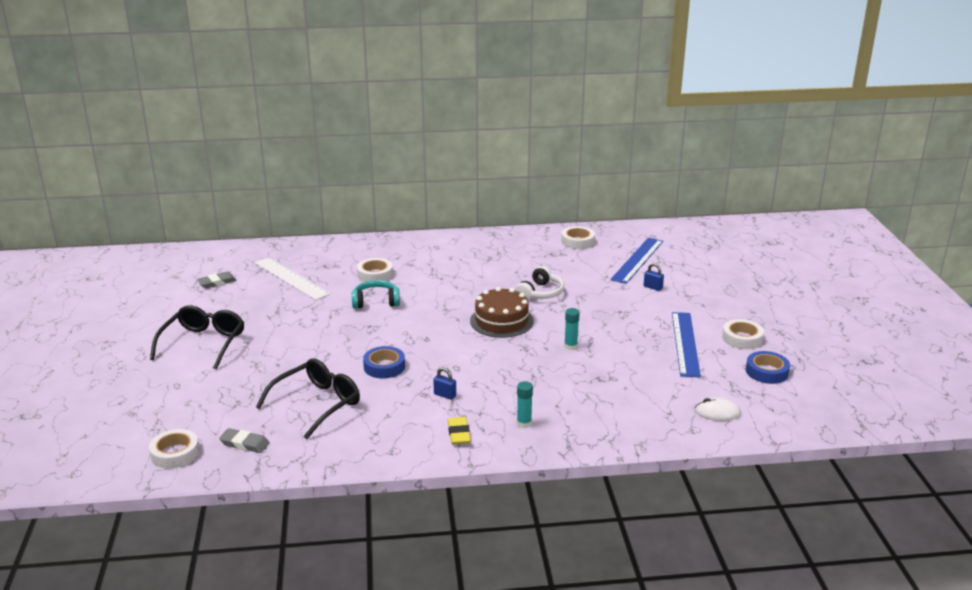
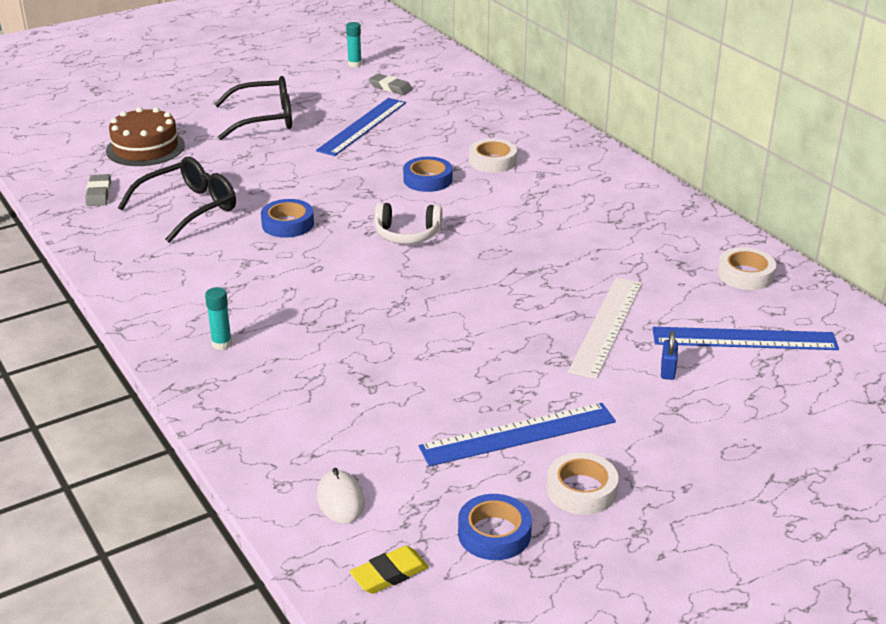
camera: 65 degrees right, 5 degrees up
(175, 453) = (67, 167): white tape -> none
(267, 307) = (362, 126): none -> blue ruler
(291, 278) = (436, 119): white ruler -> white ruler (606, 326)
(317, 404) = (189, 208): black glasses -> black glasses turned 60 degrees counterclockwise
(376, 302) = (427, 180): turquoise headphones -> blue tape
(445, 395) = (252, 276): blue padlock -> none
(459, 433) = (177, 305): yellow eraser -> yellow eraser (389, 574)
(501, 321) = (454, 270): brown cake -> brown cake (145, 148)
(540, 293) = (556, 281): white headphones -> white headphones (407, 234)
(570, 346) = (430, 336): turquoise glue stick -> turquoise glue stick (354, 64)

